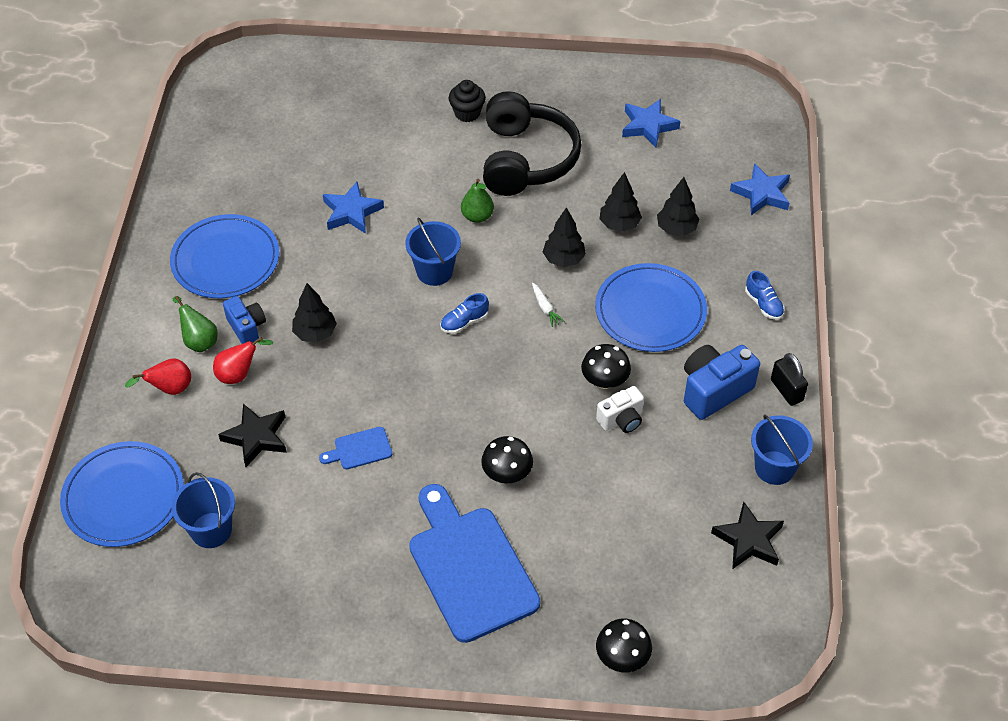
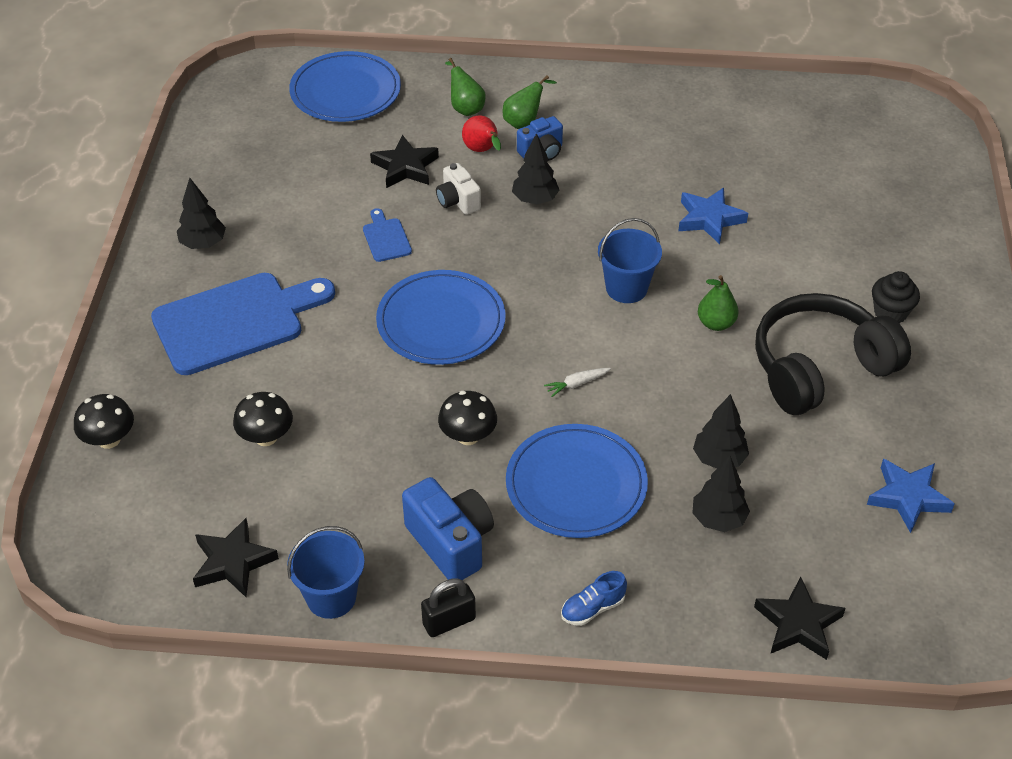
camera: 90 degrees right, 5 degrees down
(170, 389) = (465, 108): red pear -> green pear
(211, 530) = (303, 146): blue bucket -> none
(225, 260) = (630, 131): blue plate -> blue plate (441, 321)
(464, 322) = (553, 314): blue shoe -> none
(507, 474) = (345, 350): black mushroom -> black mushroom (266, 437)
(526, 159) = (819, 368): black headphones -> black headphones turned 150 degrees clockwise
(563, 259) = (654, 402): black tree -> black tree (203, 244)
(621, 419) = (411, 450): white camera -> white camera (458, 201)
(762, 193) = (798, 624): blue star -> black star

